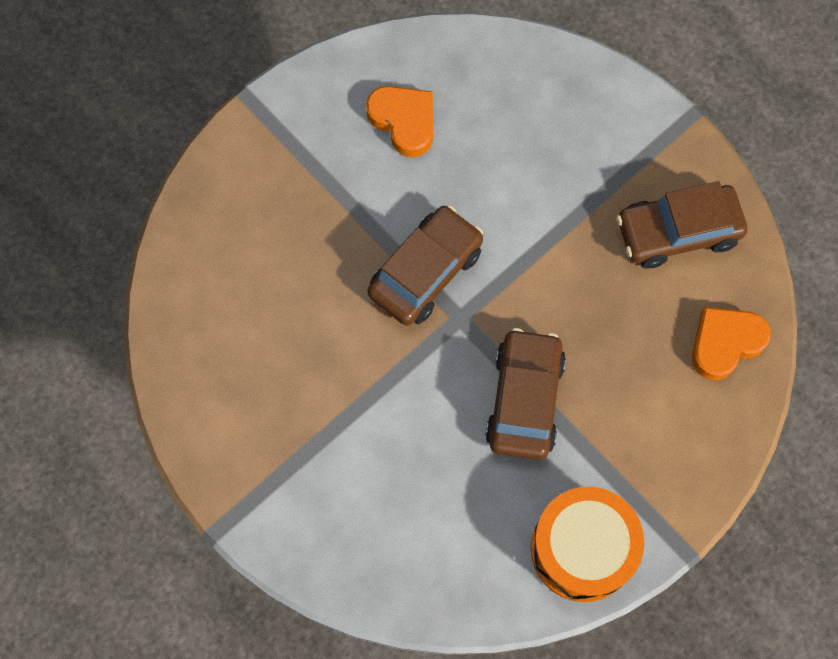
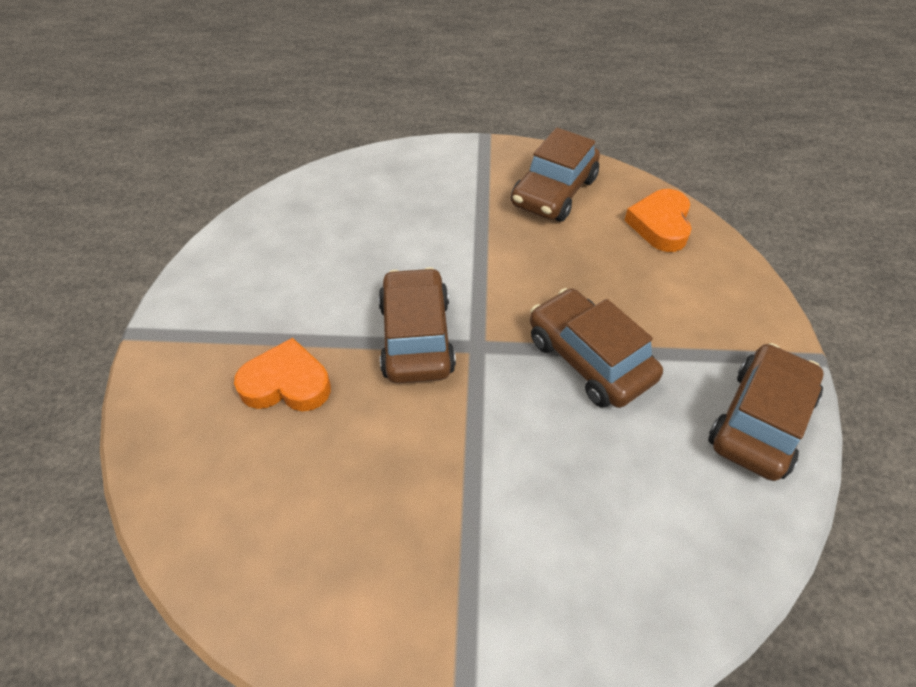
camera: 45 degrees left, 20 degrees down
(404, 121) = (293, 260): orange heart -> orange heart (286, 383)
(582, 549) = (760, 421): orange drum -> brown car

